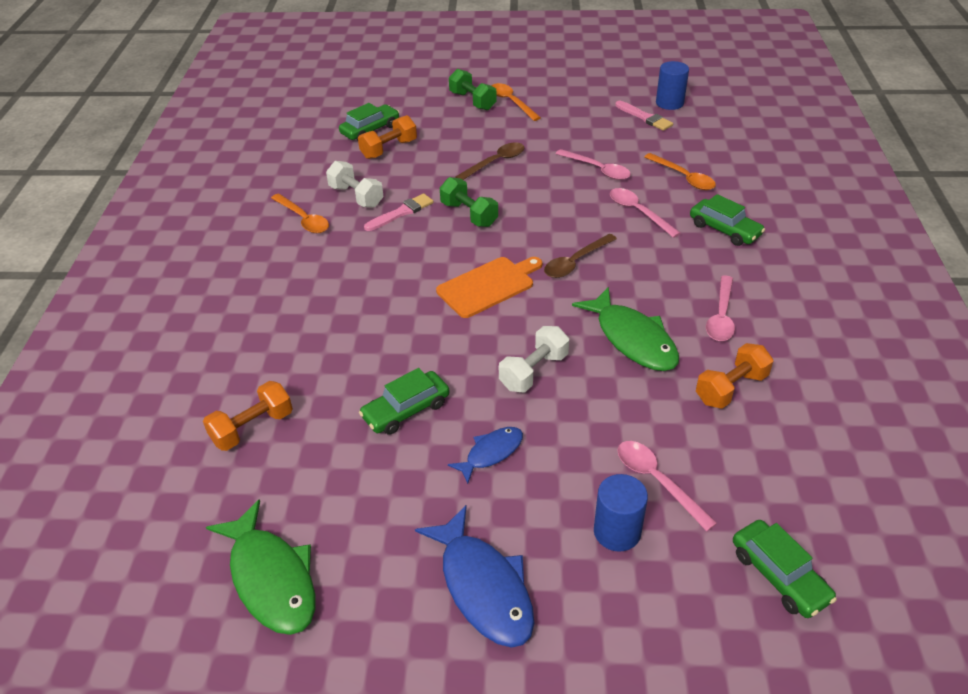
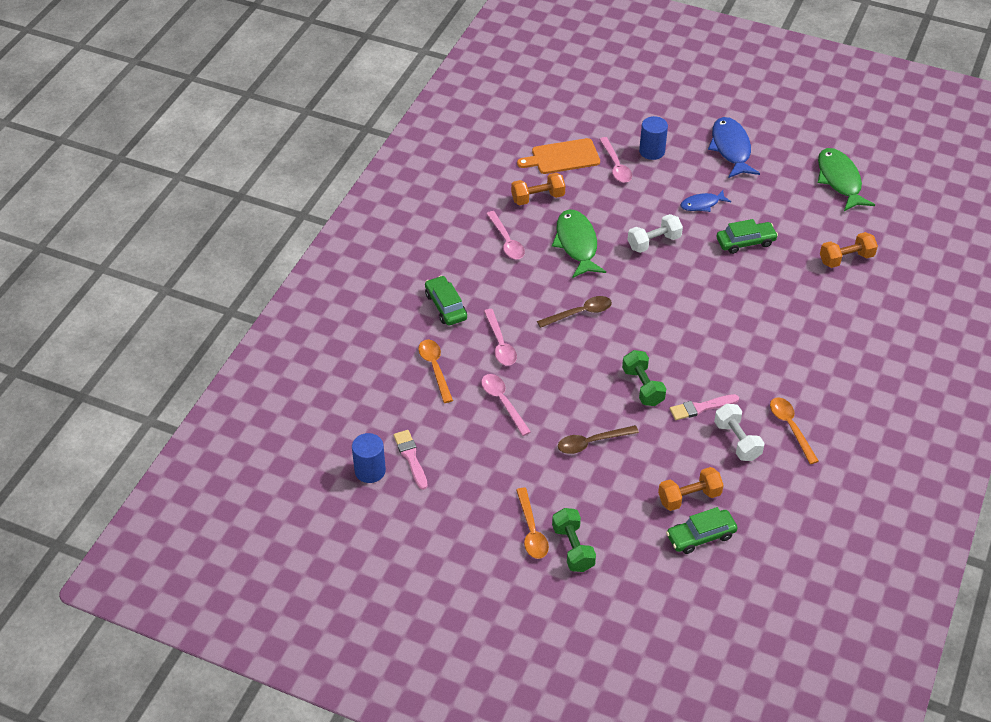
camera: 160 degrees left, 5 degrees up
(488, 286) = (656, 313): orange cutting board -> orange cutting board (562, 157)
(721, 316) = (506, 241): pink spoon -> pink spoon turned 120 degrees clockwise
(779, 575) = (584, 115): green car -> none

